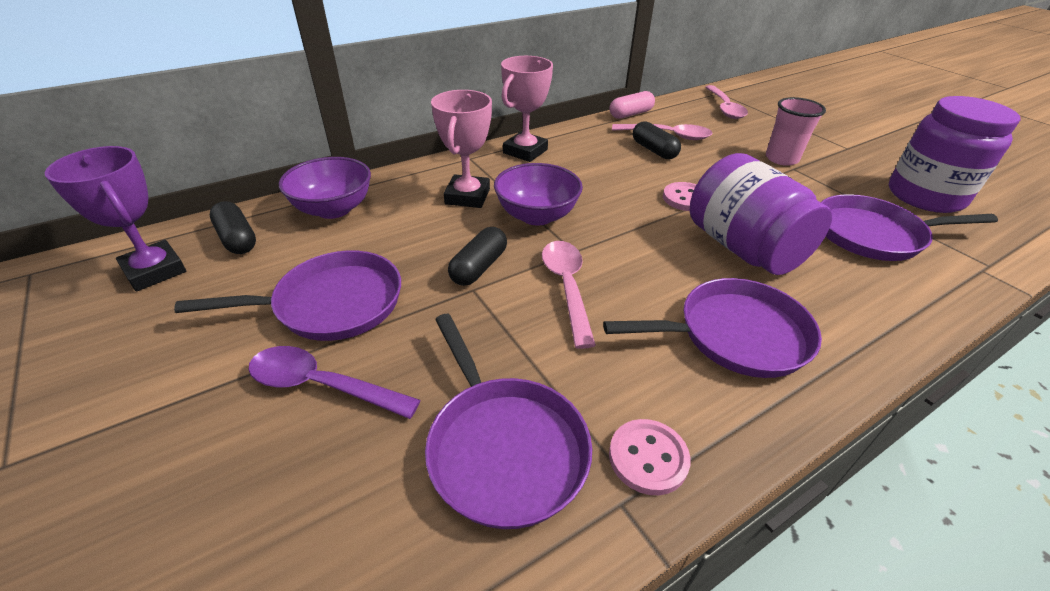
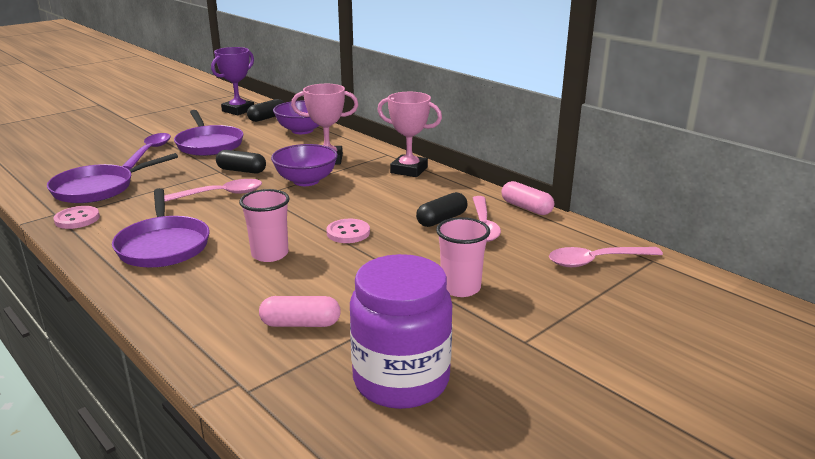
camera: 80 degrees right, 15 degrees down
(743, 248) = (270, 254): purple jar -> pink cup
(873, 235) = (300, 324): purple pan -> pink capsule

